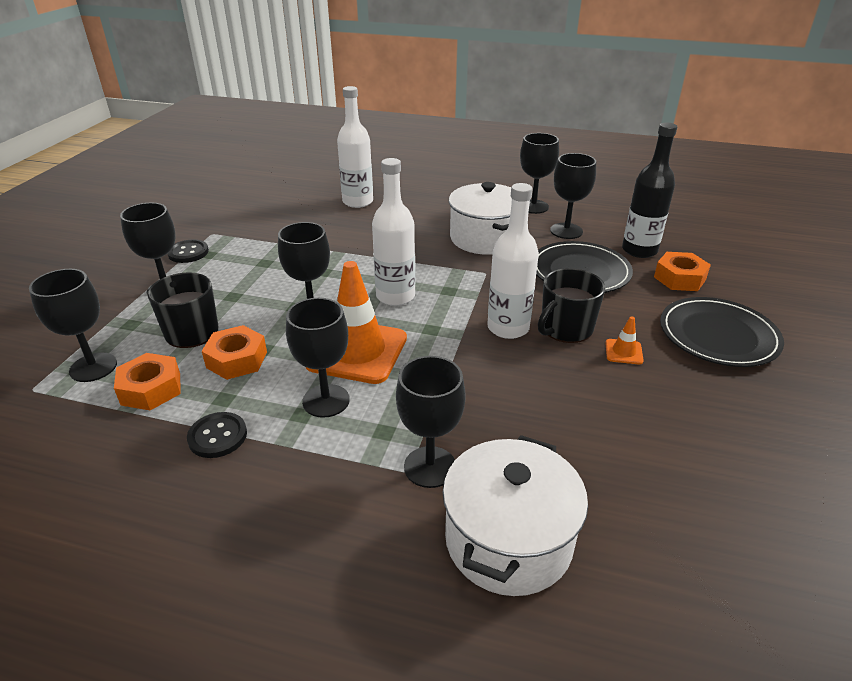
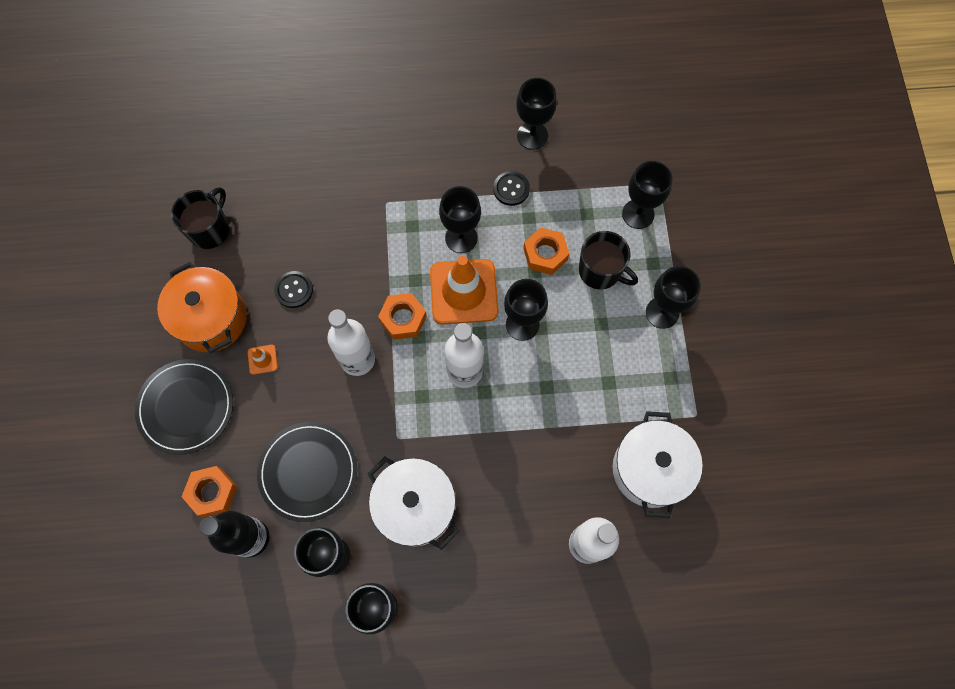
camera: 160 degrees right, 35 degrees up
(151, 389) = (582, 209): orange nut -> orange nut (403, 319)
(188, 253) = (690, 373): black button -> black button (294, 290)
(430, 467) = (374, 209): black goblet -> black goblet (532, 135)
(508, 540) = (318, 178): white pot -> white pot (650, 469)
(565, 328) = (311, 374): black mug -> black mug (209, 229)
(695, 403) = (211, 319): none -> orange pot

